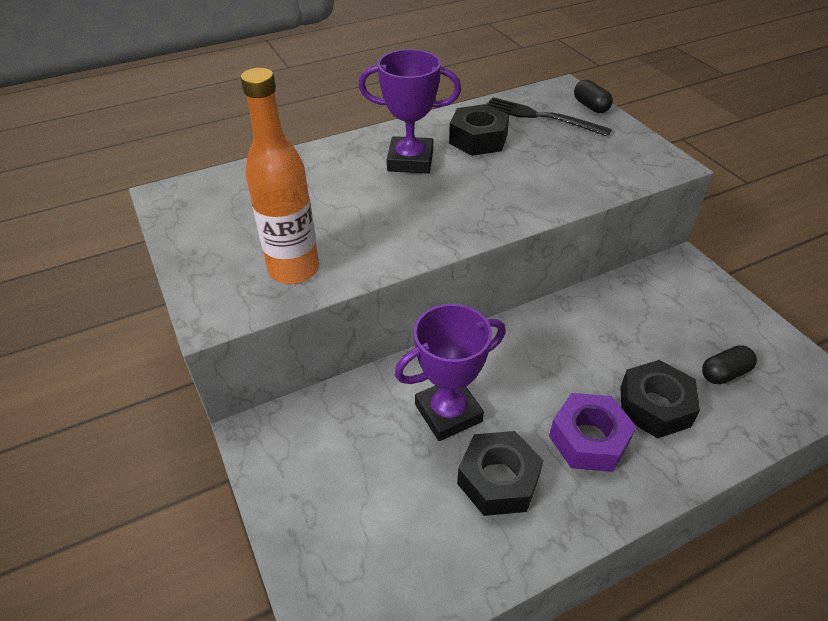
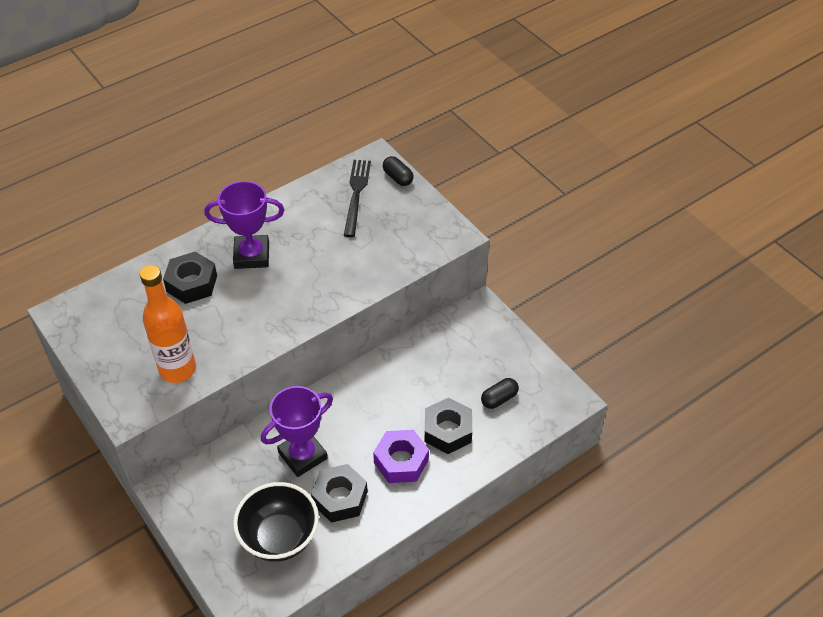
camera: 10 degrees left, 5 degrees up
(404, 528) = (279, 538): none -> black bowl
(478, 139) = (305, 225): black nut -> black nut (192, 283)
(541, 117) = (356, 194): black fork -> black fork turned 75 degrees clockwise

